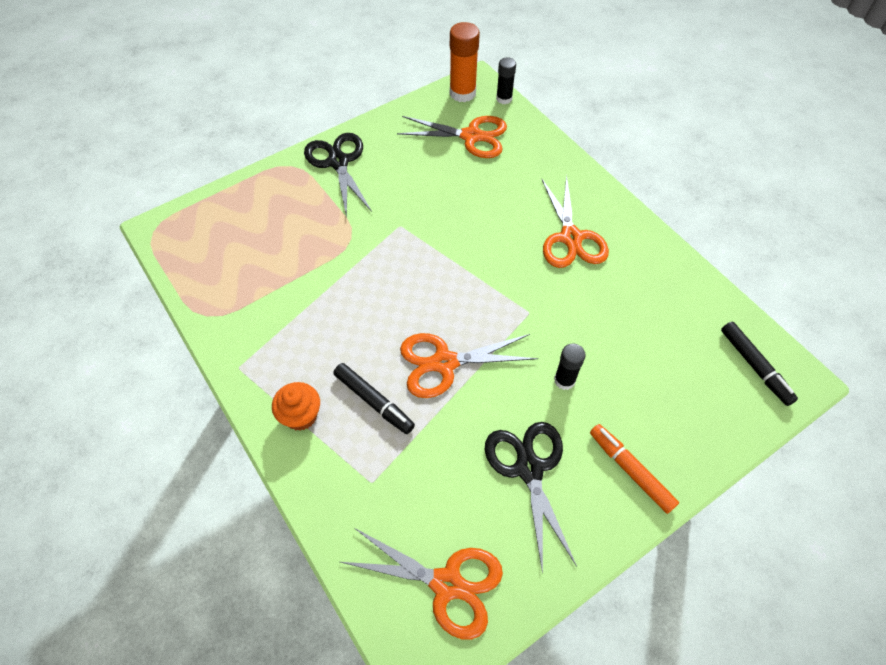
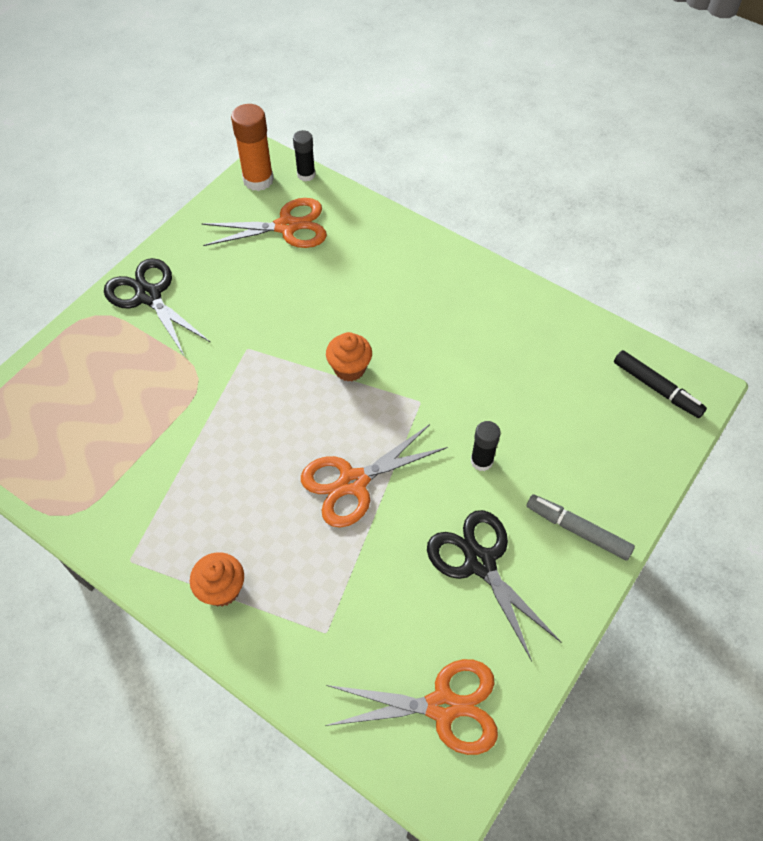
camera: 20 degrees left, 0 degrees up
(374, 401) = (295, 547): black marker -> none
(478, 267) = (349, 368): none -> orange cupcake
(571, 238) = (433, 309): orange scissors -> none
(630, 470) = (577, 530): orange marker -> grey marker

